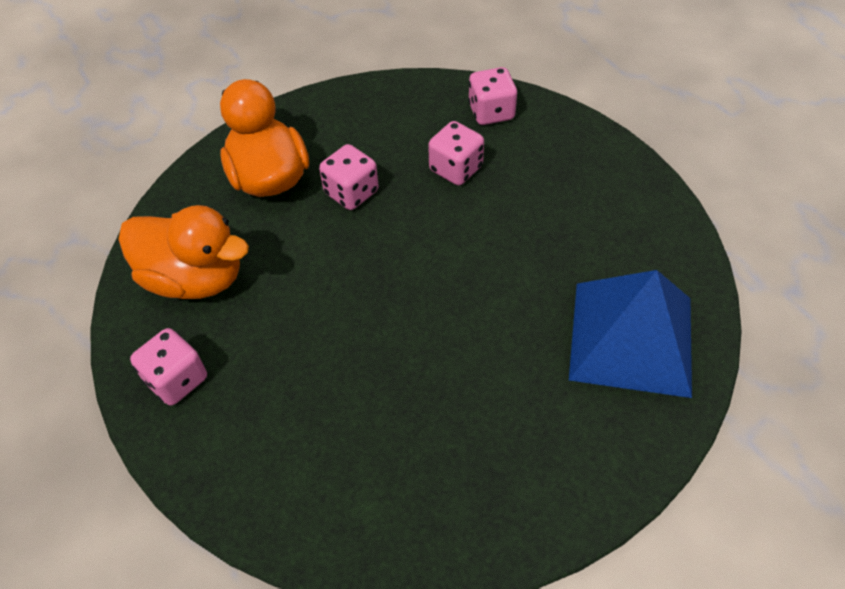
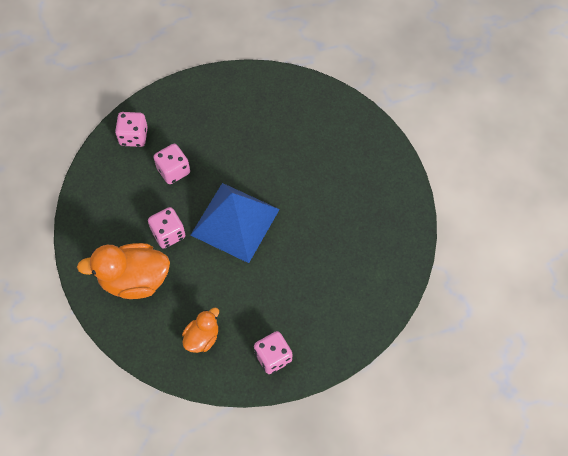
camera: 75 degrees left, 10 degrees up
(195, 278) = (202, 337): orange duck -> orange duck, size x0.56
(631, 337) = (323, 126): blue pyramid -> blue pyramid (235, 222)

